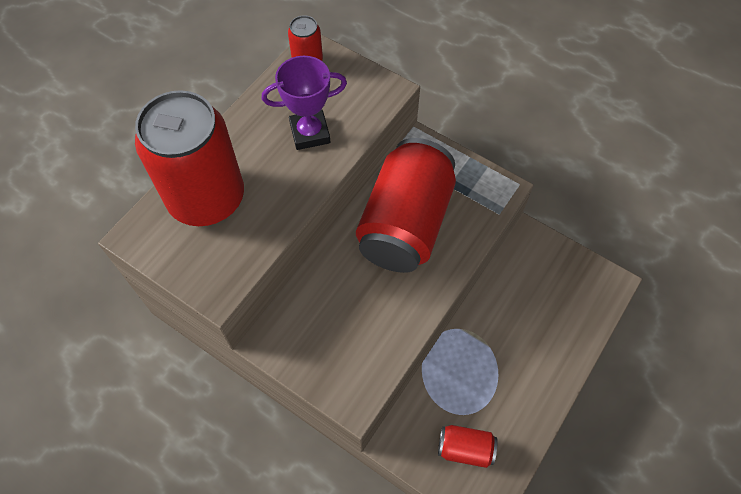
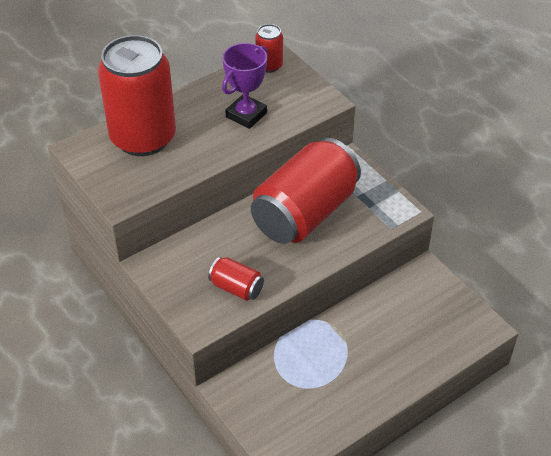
camera: 20 degrees right, 15 degrees down
(310, 133) = (246, 115): purple trophy -> purple trophy turned 60 degrees counterclockwise
(465, 449) = (286, 412): red can -> red can (236, 288)

